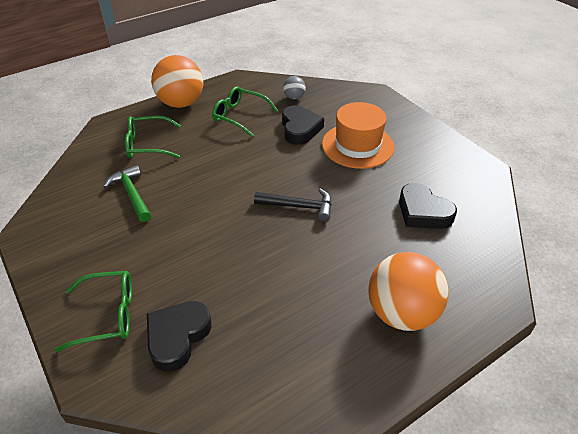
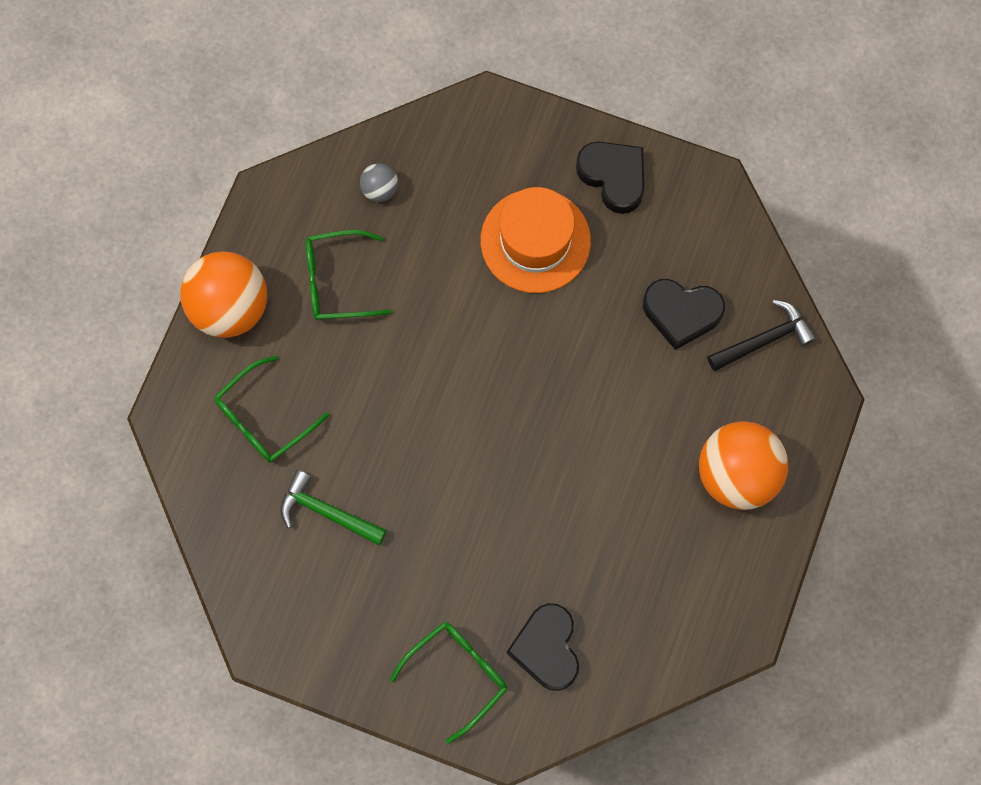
camera: 35 degrees left, 30 degrees up
(299, 206) = (538, 398): black hammer -> black hammer (764, 339)
(300, 129) = (438, 255): black heart -> black heart (613, 177)

